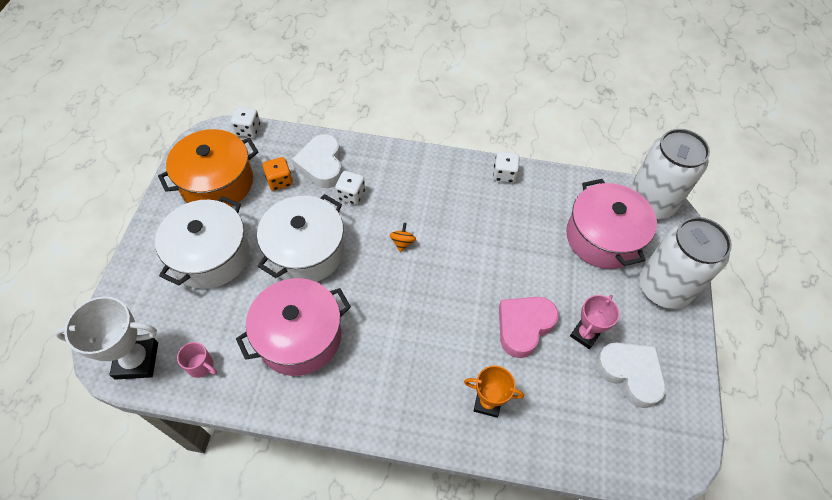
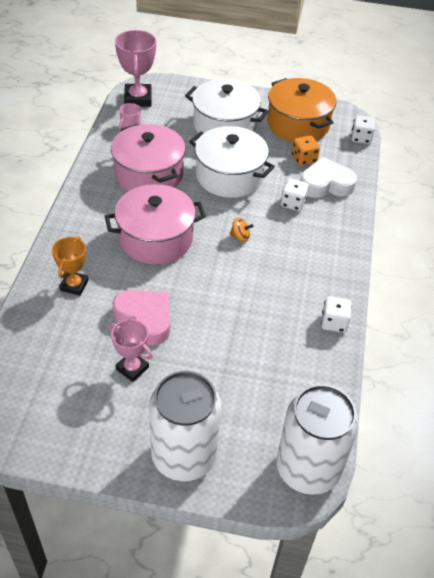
camera: 90 degrees right, 10 degrees down
(137, 360) = (138, 99): white trophy -> pink trophy
(603, 237) = (252, 405): pink pot -> pink pot (155, 238)
(630, 374) = (84, 400): white heart -> none

